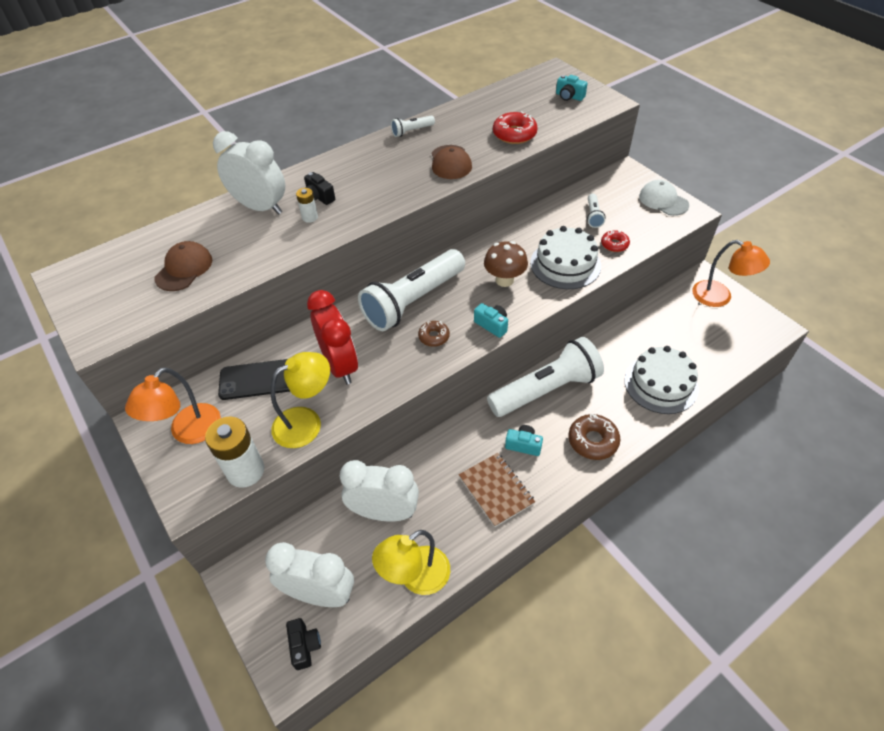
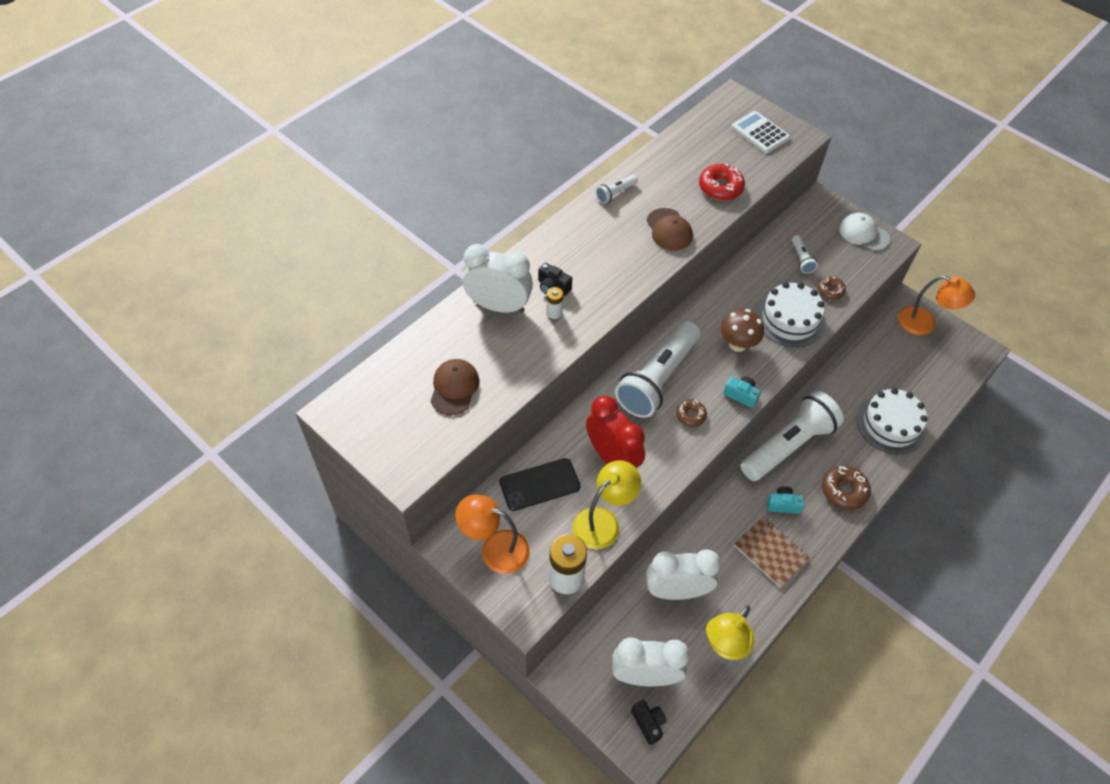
camera: 15 degrees left, 5 degrees up
(188, 432) = (495, 549): orange lamp -> orange lamp turned 90 degrees clockwise
(569, 96) = (760, 133): turquoise camera -> white calculator
(614, 244) = (830, 291): red donut -> brown donut

